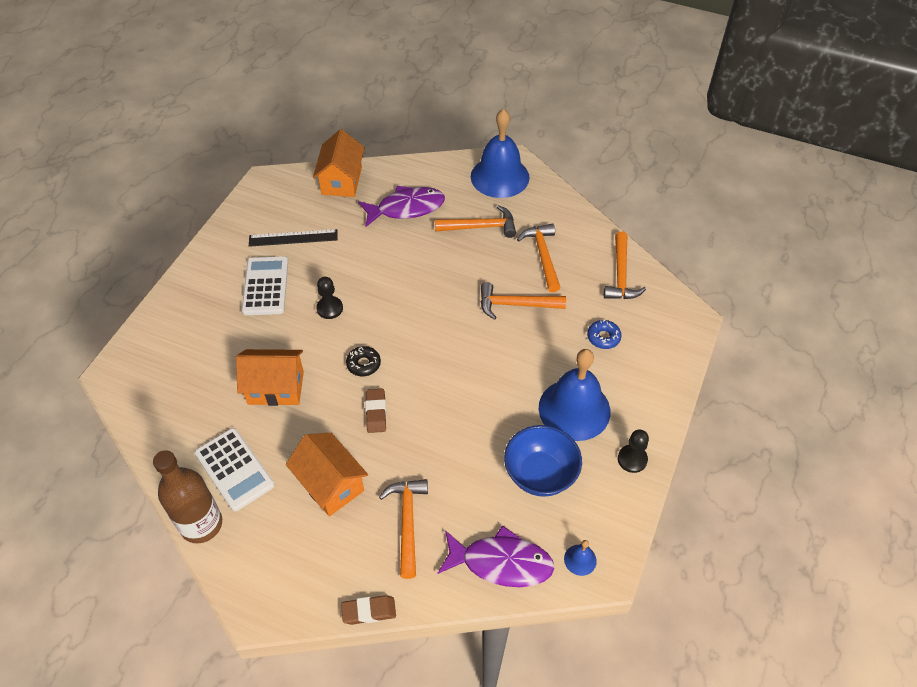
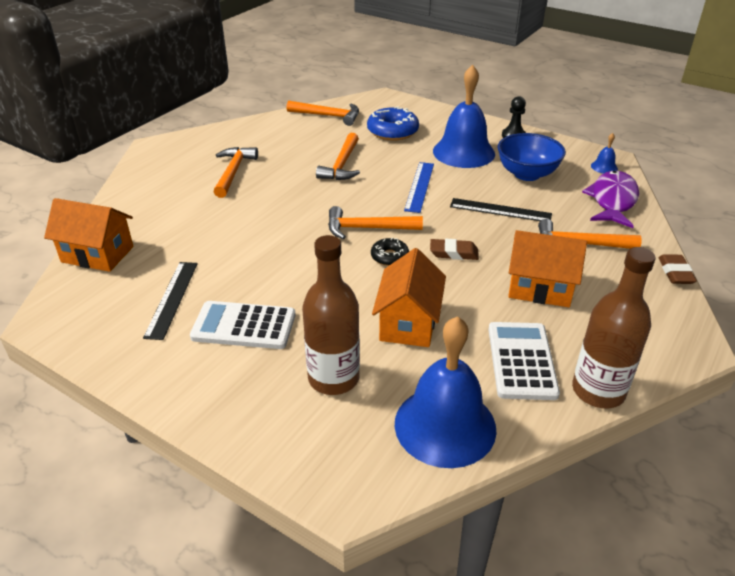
camera: 80 degrees left, 15 degrees down
(213, 349) = (333, 378): none -> brown bottle
(234, 469) = (521, 361): white calculator -> white calculator turned 60 degrees counterclockwise
(329, 308) = (302, 275): black pawn -> none
(330, 484) = (540, 288): orange house -> orange house turned 45 degrees clockwise
(406, 208) = (177, 212): purple fish -> none
(457, 449) = (500, 210): none -> black ruler
(489, 374) = (419, 186): none -> blue ruler
(500, 176) = (171, 155): blue bell -> blue bell (445, 425)
(543, 256) = (289, 146): orange hammer -> orange hammer (368, 228)
(603, 337) = (392, 131): blue donut -> blue donut, size x1.76

